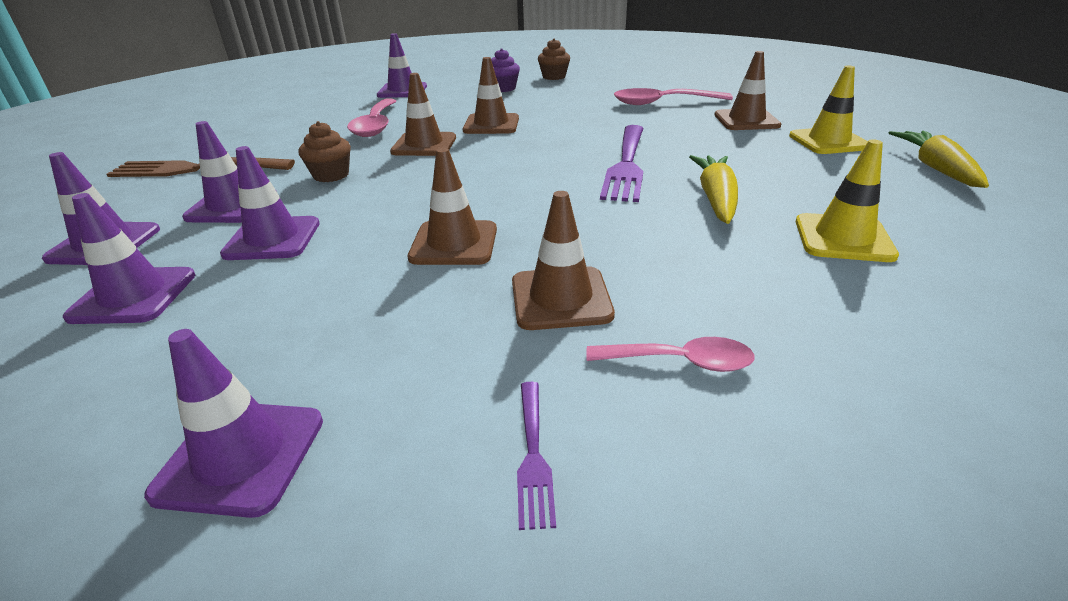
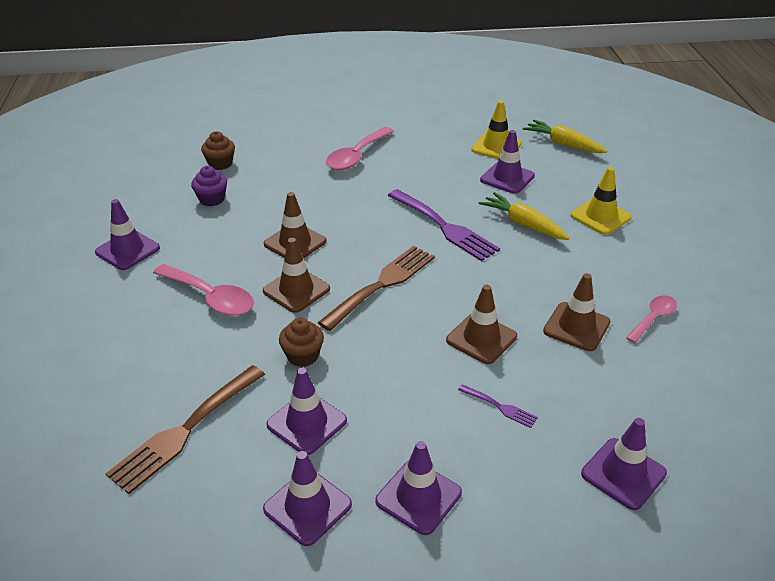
camera: 55 degrees left, 5 degrees up
(272, 239) = (393, 414): purple traffic cone -> purple traffic cone (507, 178)
(481, 170) = (382, 284): none -> brown fork
(533, 456) = (681, 386): purple fork -> purple fork (500, 407)
(746, 120) = (431, 149): brown traffic cone -> none

